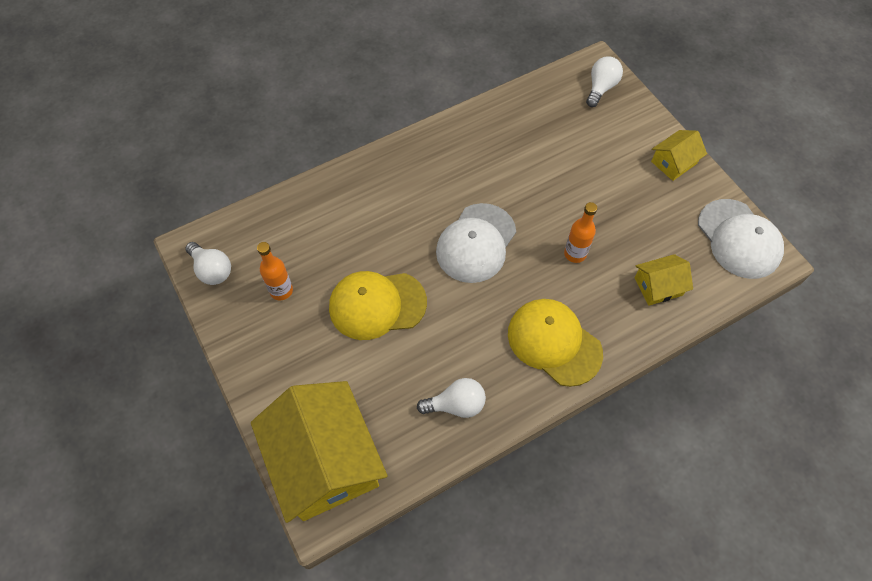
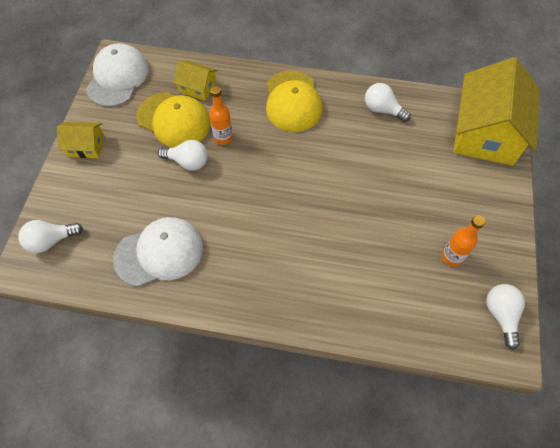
camera: 140 degrees left, 0 degrees up
(377, 305) = (386, 198): yellow cap -> yellow cap (174, 120)
(476, 243) = (280, 190): white cap -> white cap (159, 253)
(578, 210) = (187, 162): none -> white light bulb

